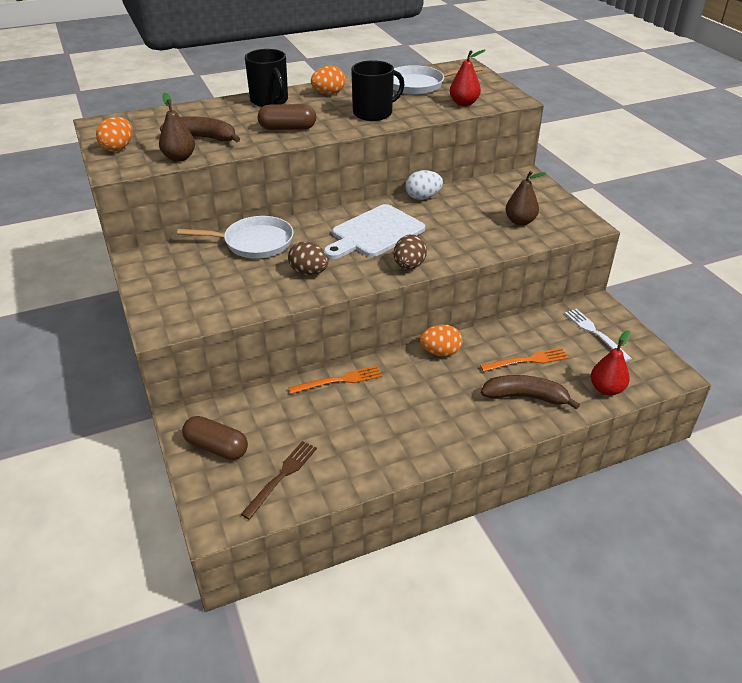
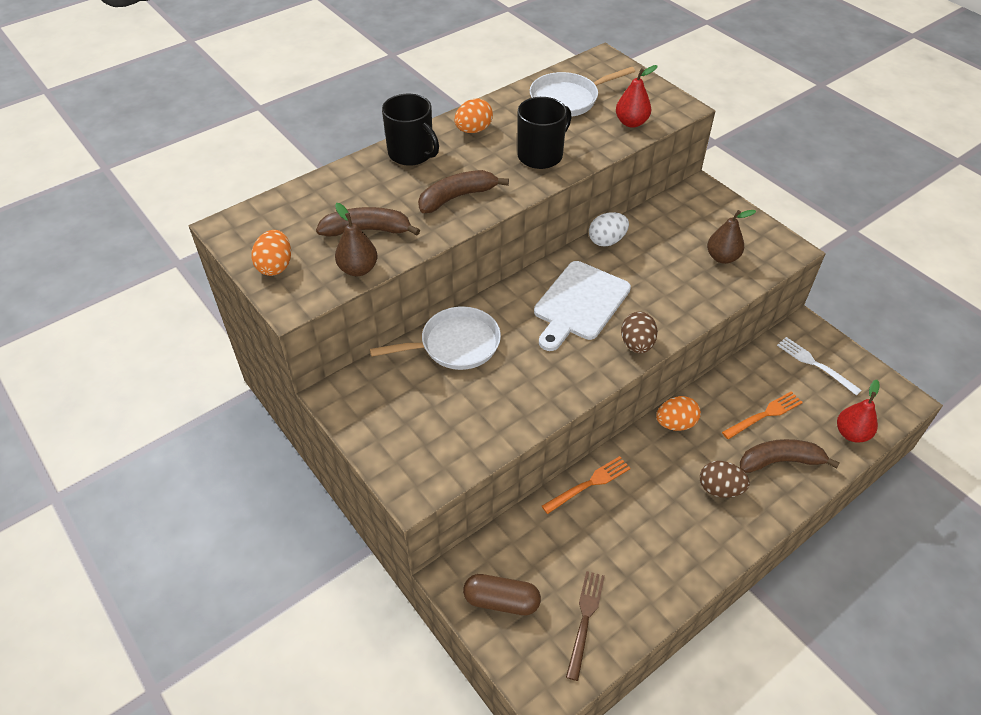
camera: 15 degrees left, 10 degrees up
(287, 128) = (457, 197): brown capsule -> brown banana
(309, 272) = (536, 376): brown egg -> brown egg (719, 489)

